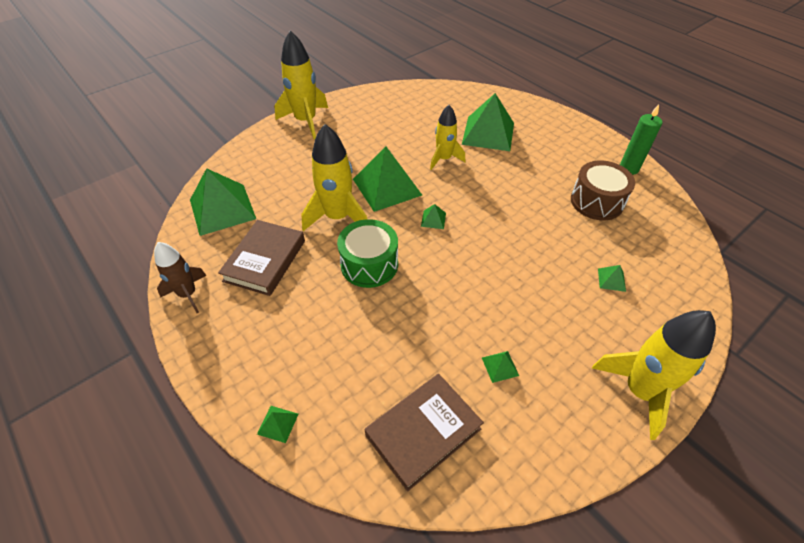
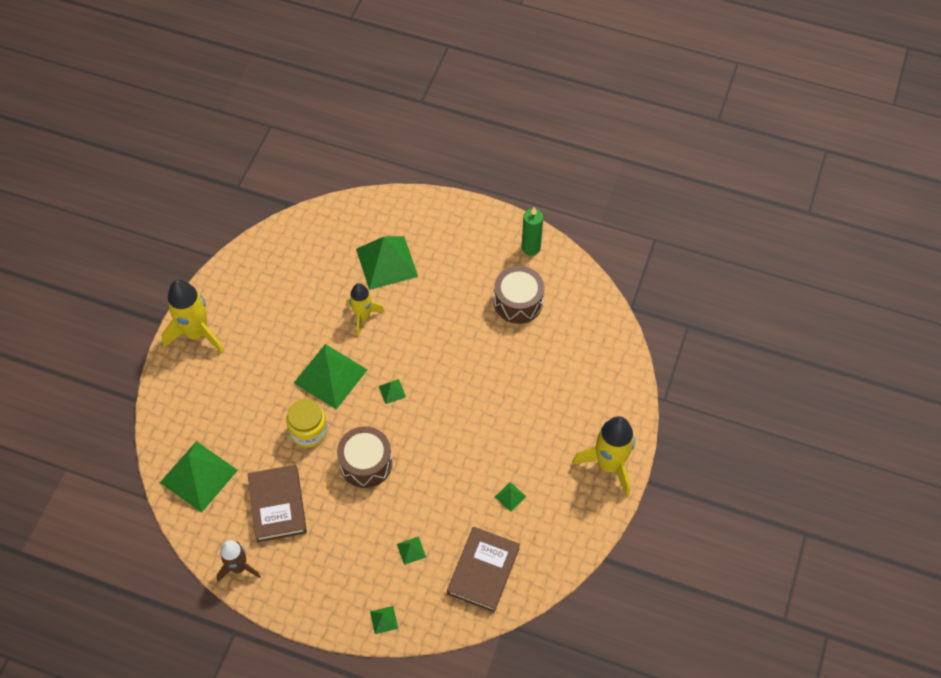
camera: 30 degrees left, 10 degrees up
(338, 217) = (309, 431): yellow rocket -> yellow jar
(369, 264) = (366, 463): green drum -> brown drum
(611, 280) = (558, 379): green pyramid -> green pyramid (411, 550)

